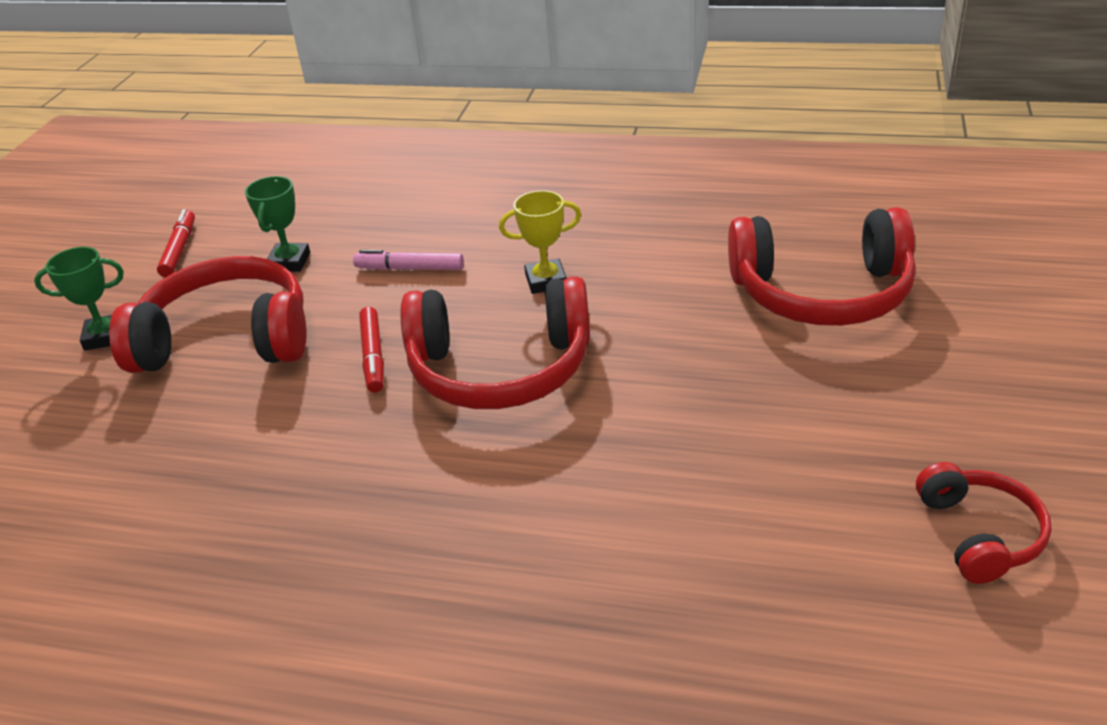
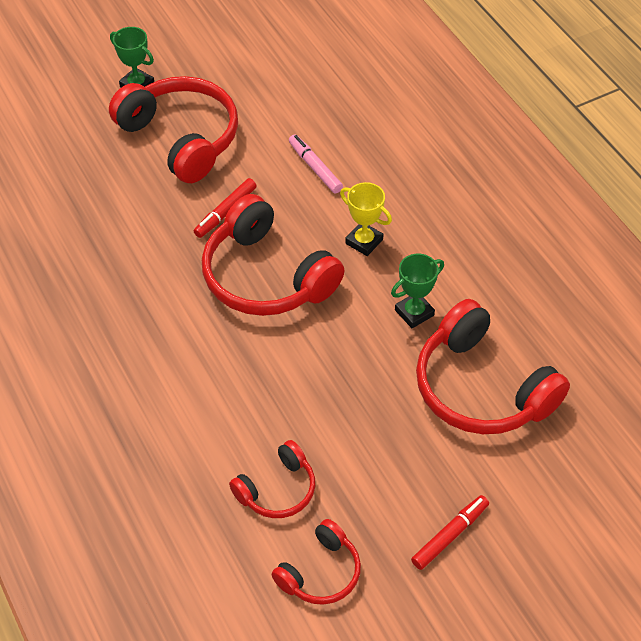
camera: 45 degrees right, 15 degrees up
(179, 249) = (232, 49): red marker -> red marker (450, 535)
(289, 262) = (268, 107): green trophy -> green trophy (414, 313)
(818, 510) = (277, 490): none -> red headphones

